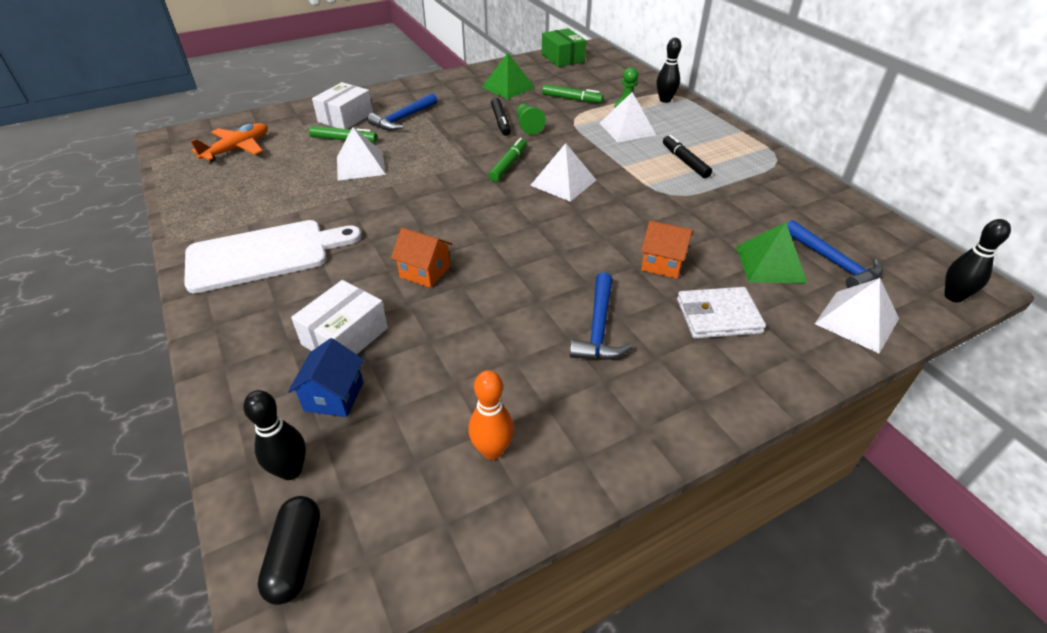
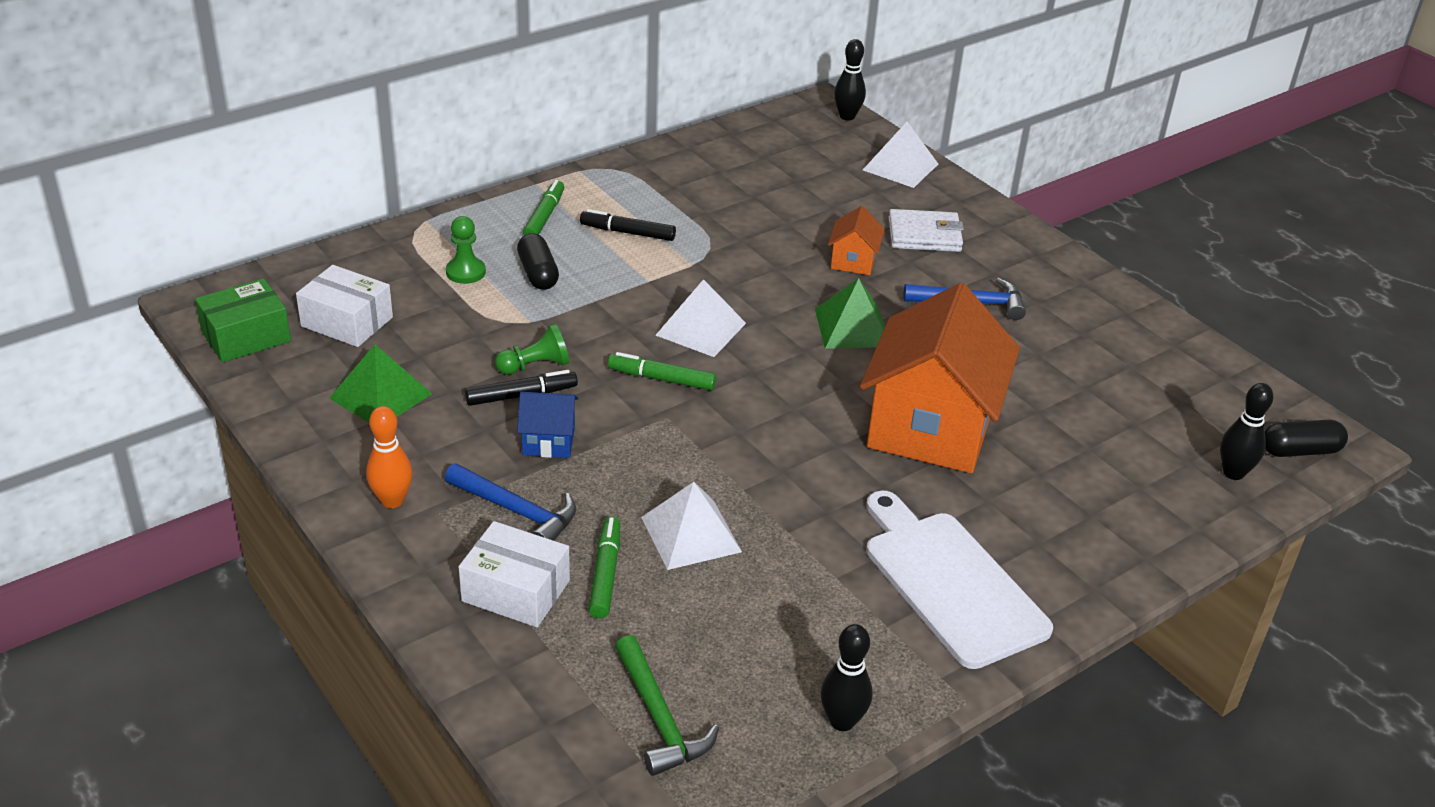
camera: 100 degrees left, 5 degrees down
(237, 149) = (659, 718): orange plane -> green hammer
(334, 396) = (1142, 464): blue house -> blue house (548, 441)
(345, 336) = (1061, 473): white box -> white box (347, 322)
(425, 272) = (930, 428): orange house -> orange house, size x2.32
(492, 450) = (1146, 359): orange bowling pin -> orange bowling pin (392, 500)
(572, 99) = (433, 324): green marker -> green marker (544, 216)
(627, 129) = (538, 274): white pyramid -> black capsule
(665, 100) = (437, 237): black bowling pin -> black bowling pin (842, 721)
(685, 161) = (628, 232): black marker -> black marker turned 45 degrees clockwise
(718, 316) = (924, 235): white wallet -> white wallet turned 75 degrees counterclockwise
(770, 264) = (831, 198): green pyramid -> green pyramid (852, 327)
(833, 262) = (816, 164): blue hammer -> none

